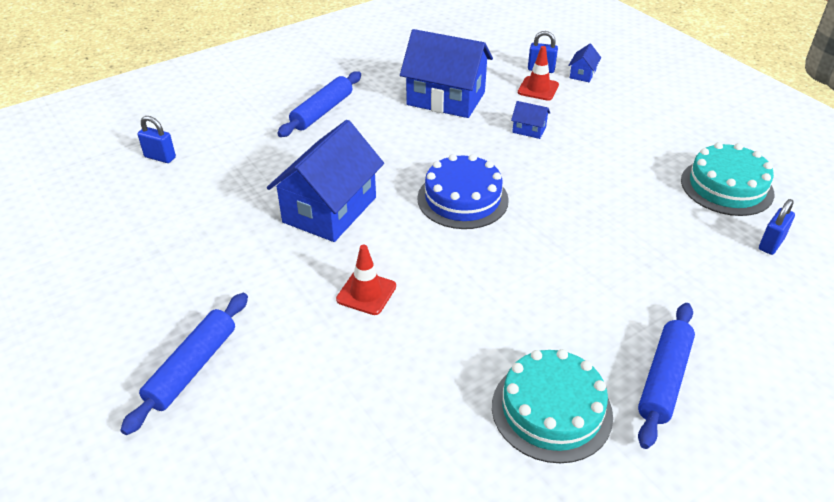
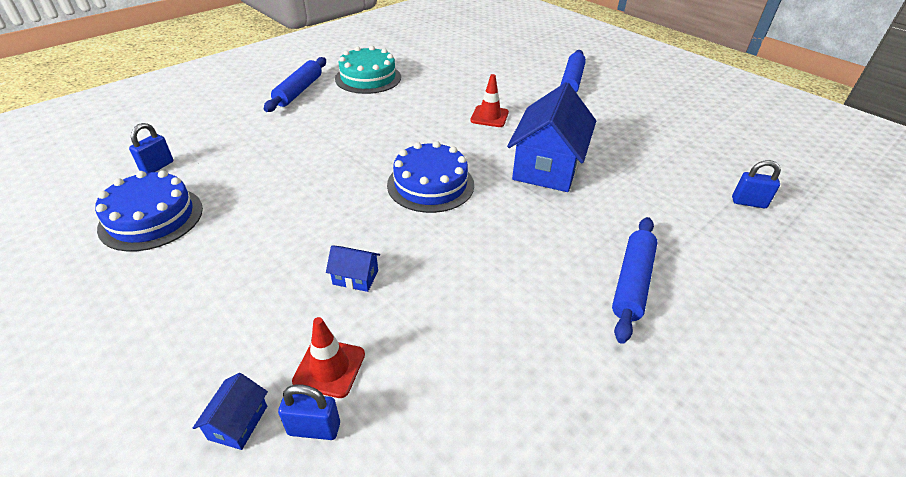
camera: 170 degrees right, 0 degrees up
(446, 98) = (474, 326): blue house -> none
(726, 187) = (151, 218): turquoise cake -> blue cake

